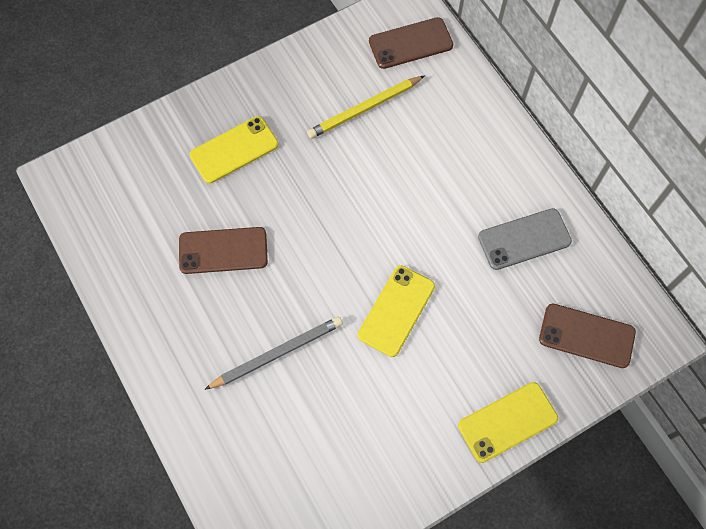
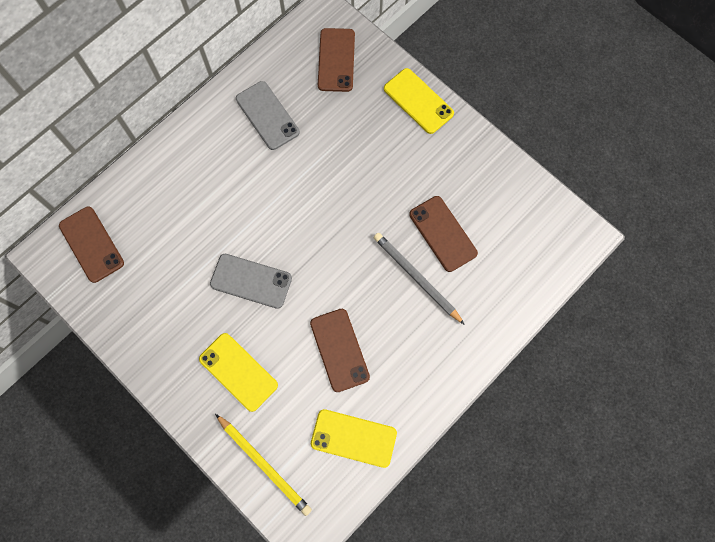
camera: 105 degrees left, 5 degrees up
(322, 399) = (442, 234): none -> brown phone
(327, 181) = (251, 281): none -> grey phone
(364, 109) = (171, 267): yellow pencil -> yellow pencil (264, 464)
(396, 310) = (354, 196): yellow phone -> yellow phone (353, 438)

